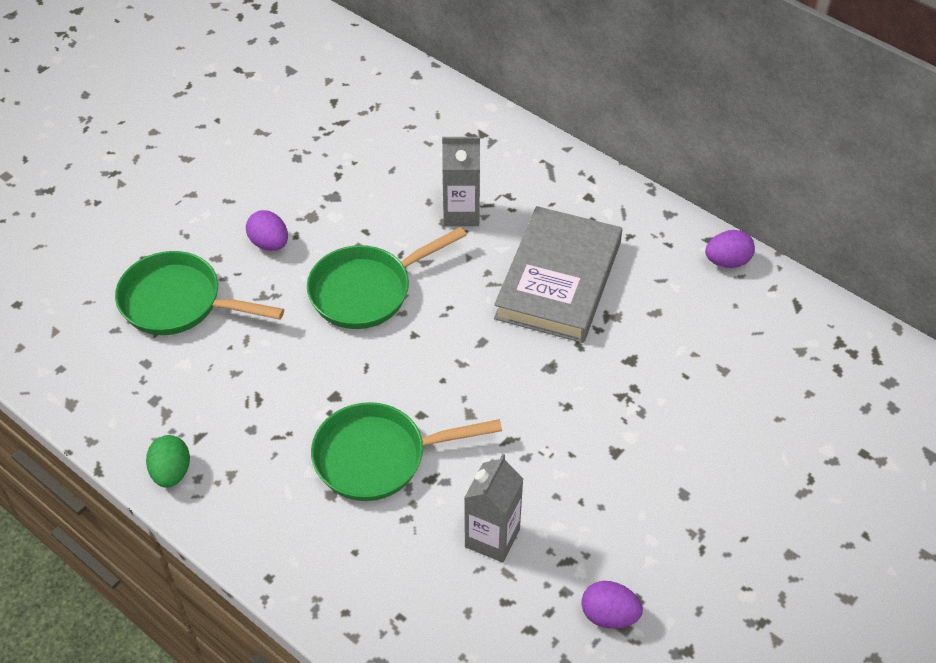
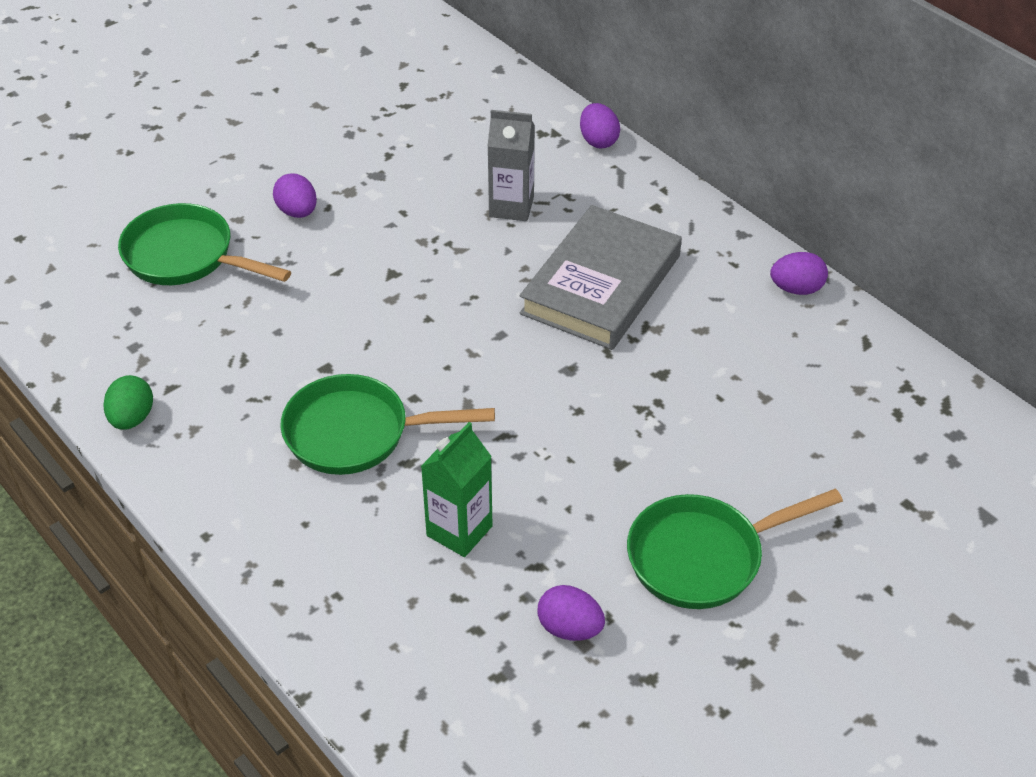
camera: 10 degrees right, 5 degrees down
(367, 290) = (389, 269): green pan -> green pan (703, 557)
(492, 538) = (459, 531): grey carton -> green carton
(522, 137) = (598, 141): none -> purple egg

